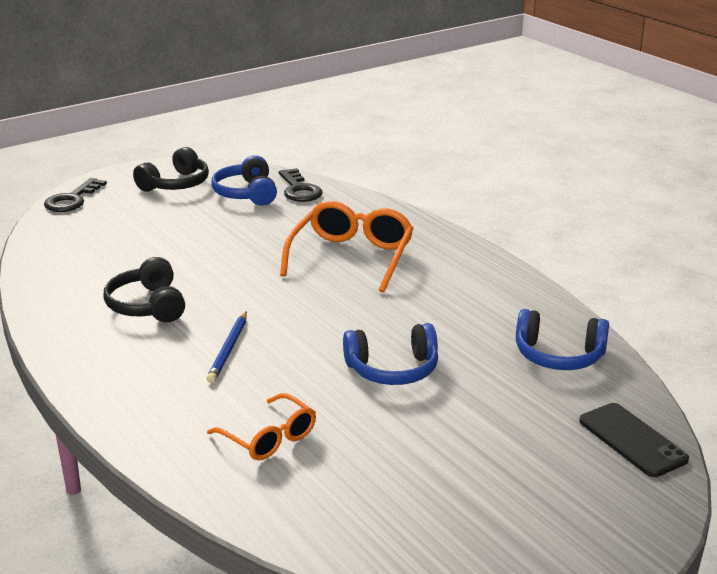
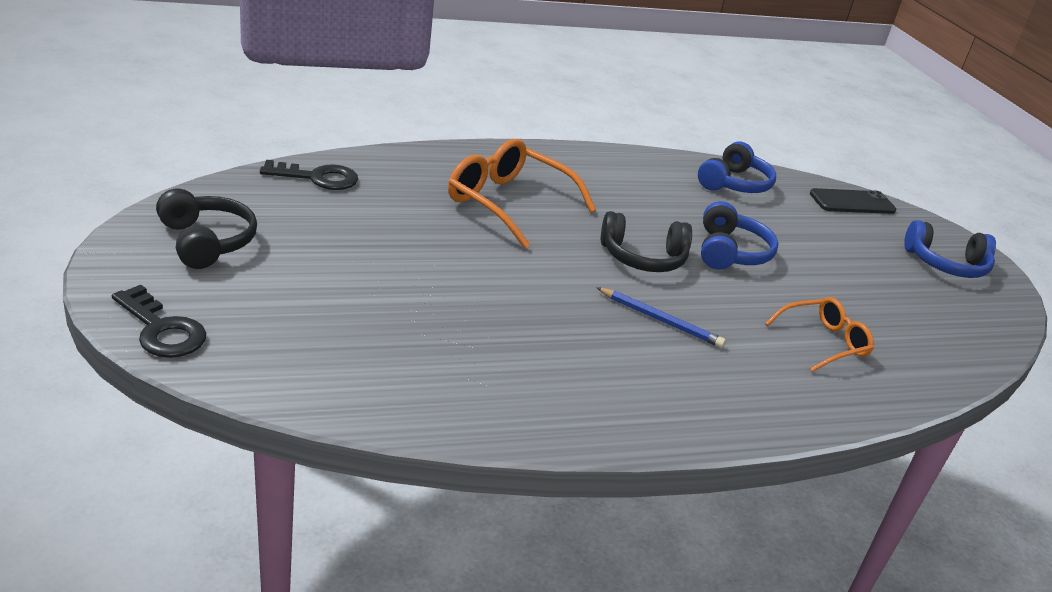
camera: 75 degrees left, 5 degrees up
(148, 305) = (537, 344): black headphones -> black headphones (643, 258)
(246, 193) = (292, 208): blue headphones -> blue headphones (946, 264)

